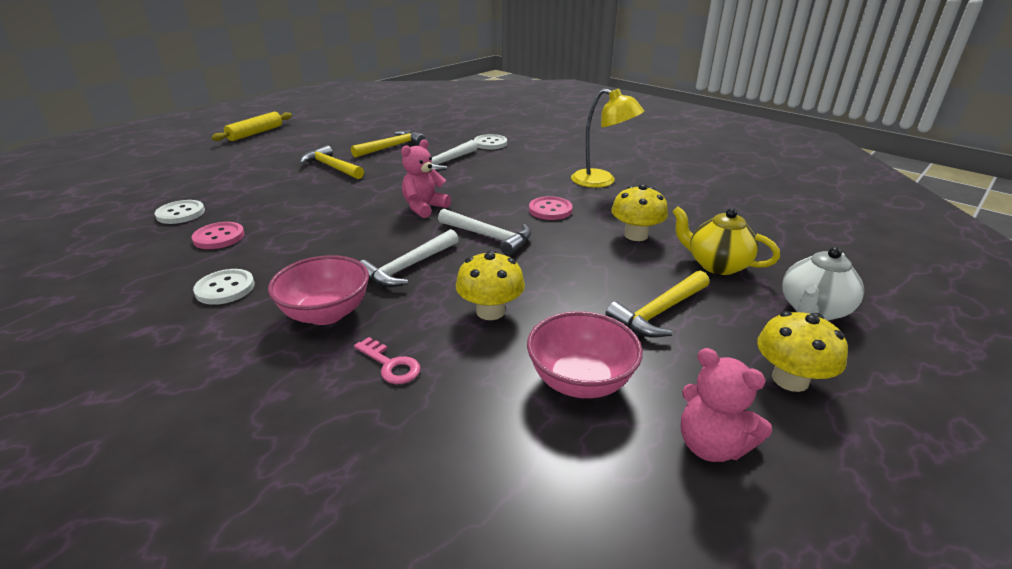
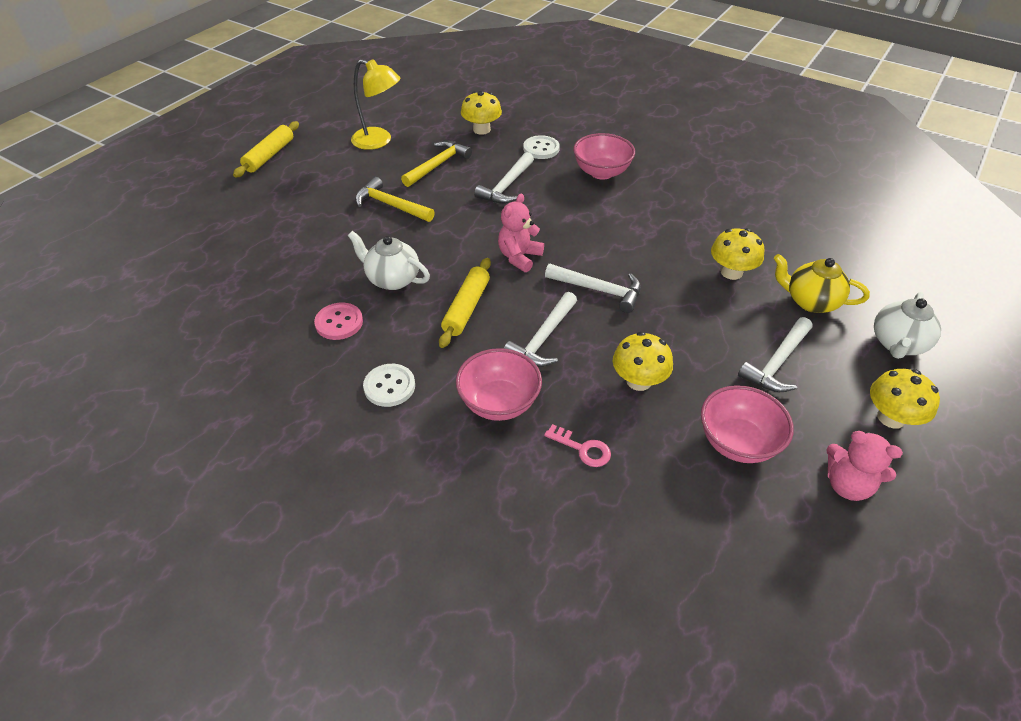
camera: 10 degrees left, 15 degrees up
(181, 213) = (276, 294): white button -> none
(294, 212) = (392, 279): none -> white teapot
(347, 238) = (466, 308): none -> yellow rolling pin
(445, 130) = (481, 129): none -> yellow mushroom
(538, 160) = (601, 172): none -> pink bowl
(550, 210) = (642, 246): pink button -> none
(601, 181) = (676, 199): yellow lamp -> yellow lamp (379, 141)
(659, 312) = (777, 363): yellow hammer -> white hammer

